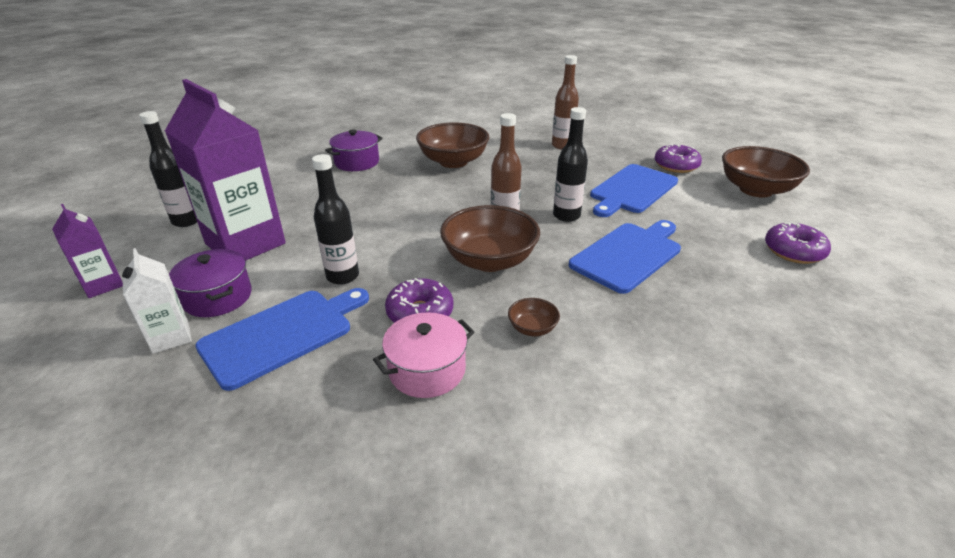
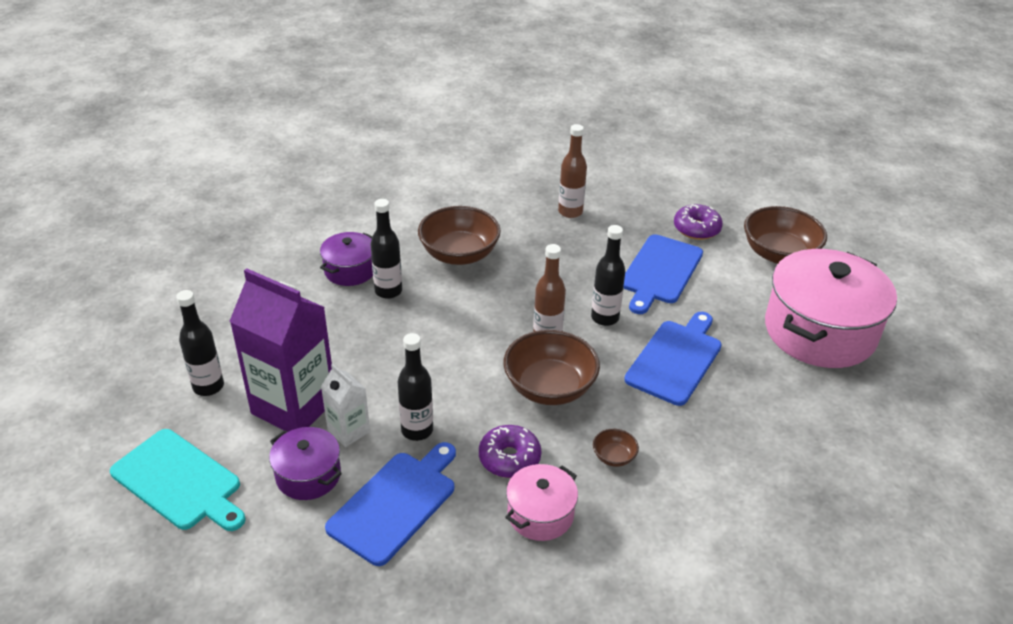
camera: 15 degrees left, 5 degrees up
(103, 285) = (179, 482): purple carton -> turquoise cutting board
(170, 337) = (292, 525): white carton -> white carton (348, 431)
(380, 178) = (388, 291): none -> black bottle
(793, 251) = (819, 331): purple donut -> pink pot

